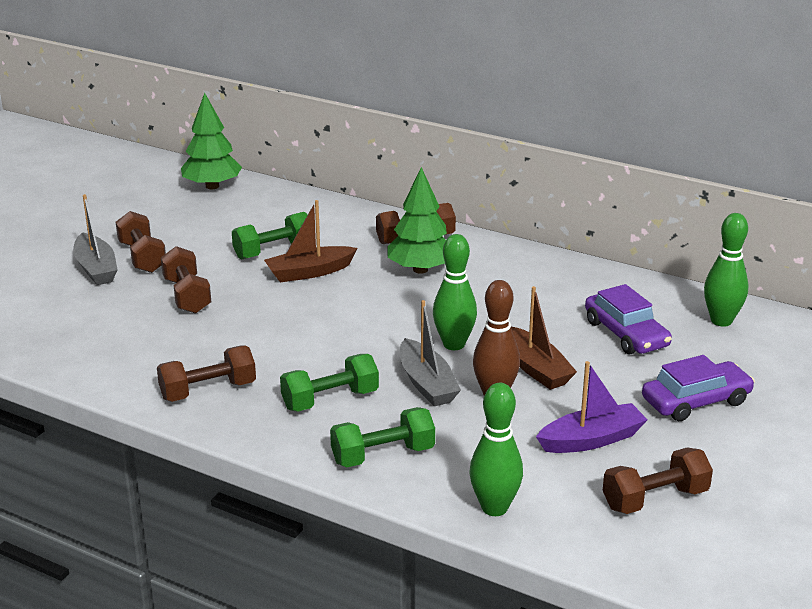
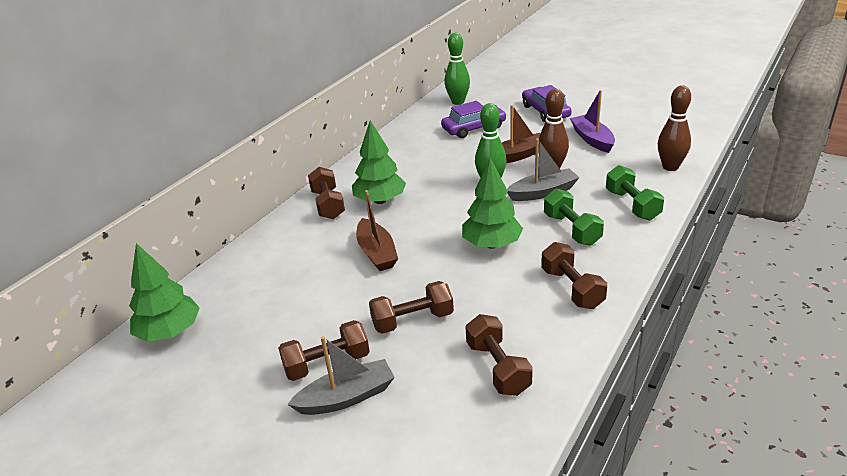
camera: 85 degrees left, 5 degrees up
(273, 251) = (333, 276): green dumbbell -> none
(309, 342) = (491, 244): none -> green tree
(494, 508) = (670, 167): green bowling pin -> brown bowling pin
(655, 499) = (641, 124): brown dumbbell -> brown dumbbell (498, 368)

